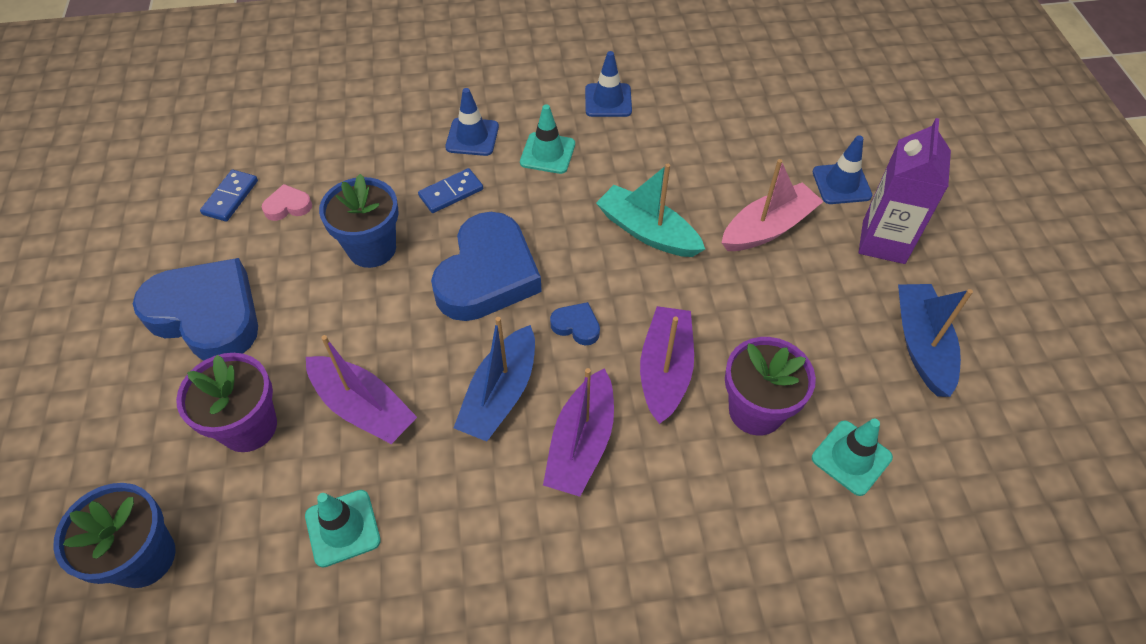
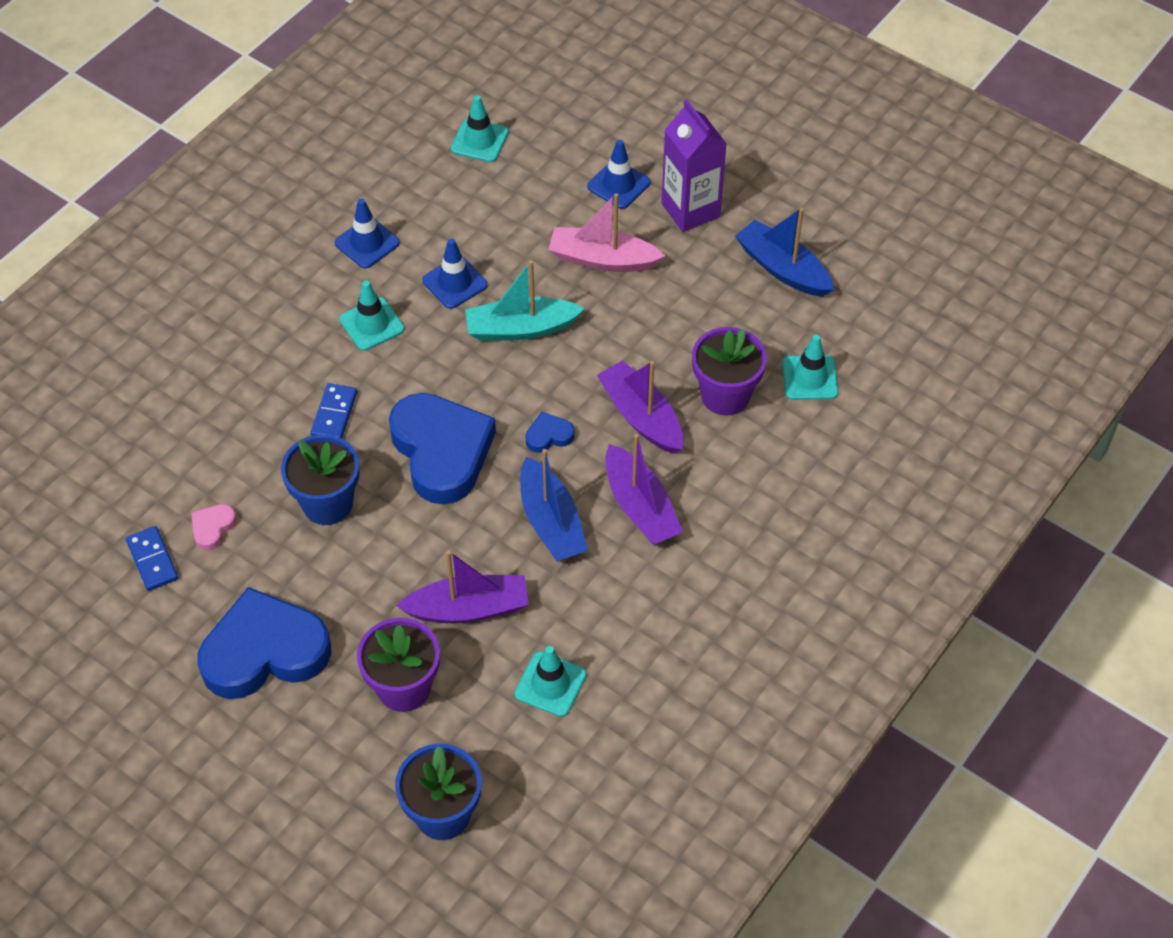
camera: 45 degrees left, 0 degrees up
(472, 137) = (292, 357): blue traffic cone -> blue traffic cone (455, 283)
(765, 87) = (479, 141): none -> turquoise traffic cone
(768, 228) = (602, 259): pink boat -> pink boat turned 90 degrees counterclockwise

